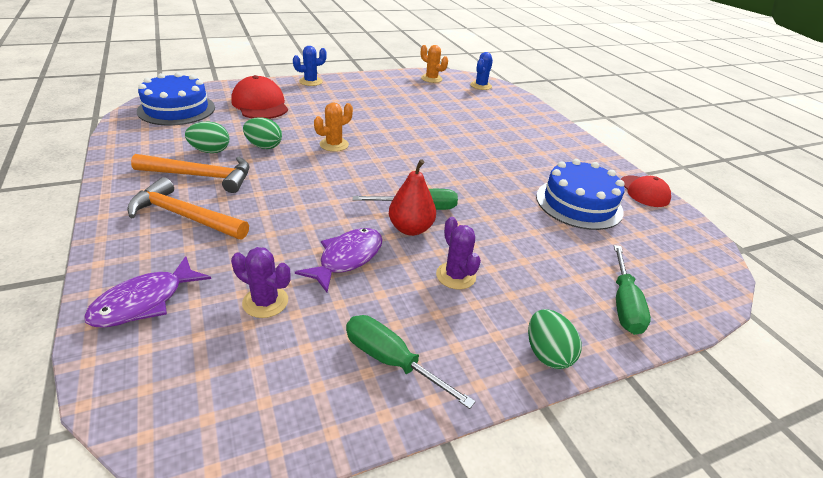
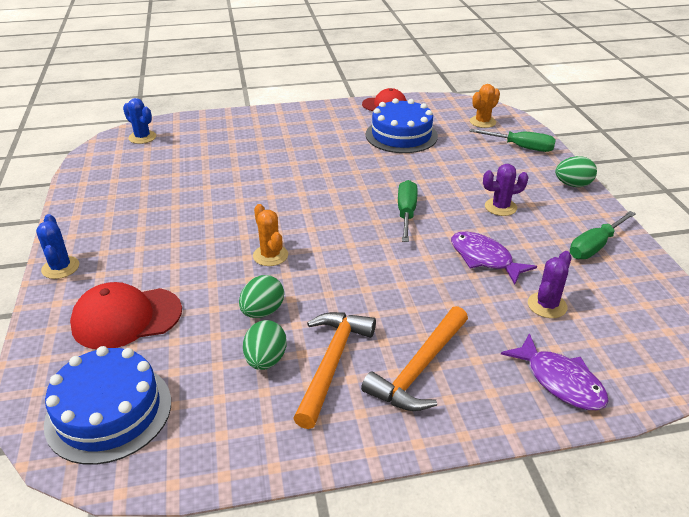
camera: 75 degrees left, 0 degrees up
(410, 229) = (439, 221): red pear -> none
(431, 79) = (103, 167): orange cactus -> orange cactus (482, 122)

